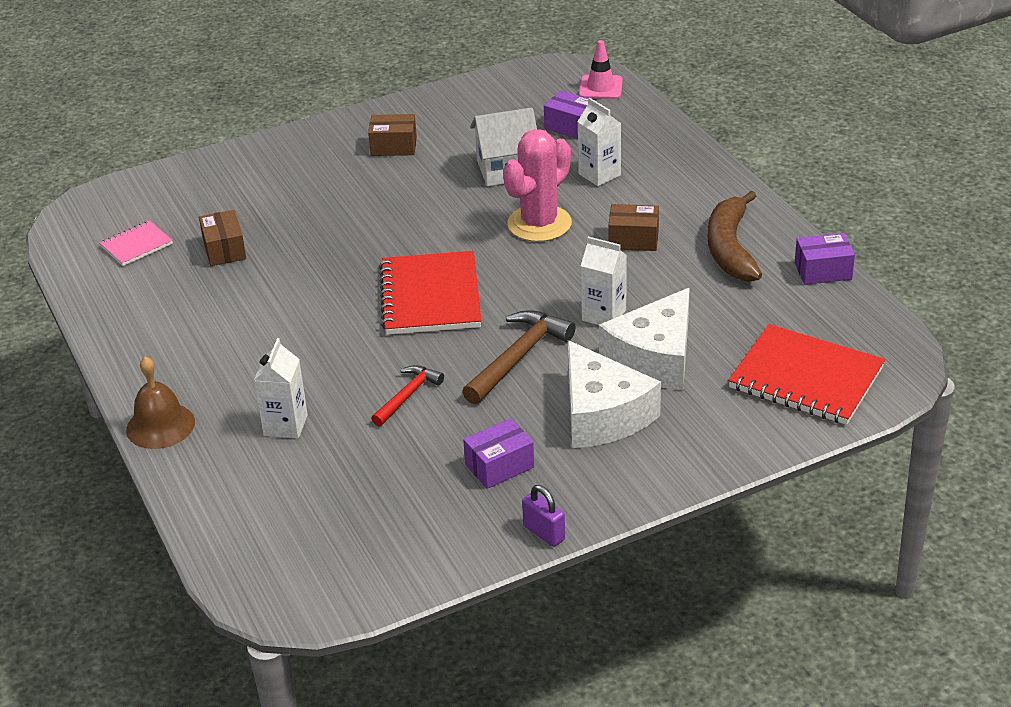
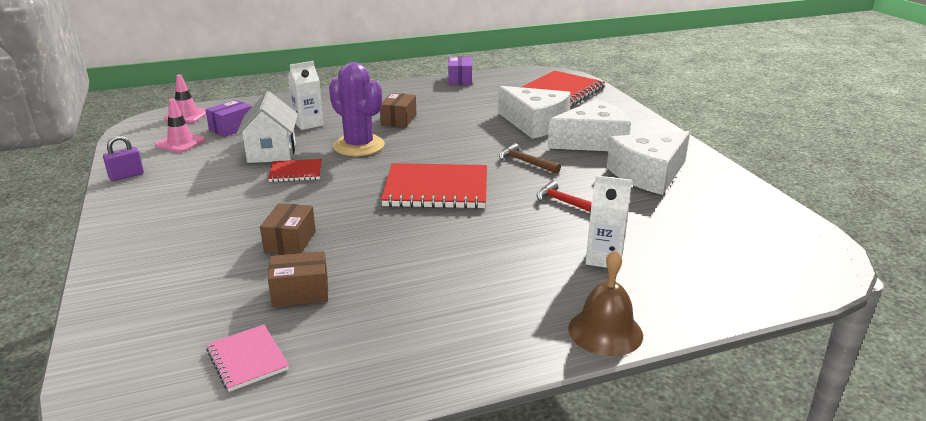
camera: 85 degrees left, 10 degrees down
(393, 146) = (186, 196): brown box -> brown box (290, 242)
(458, 196) = (296, 172): none -> red notebook
(499, 466) = (648, 174): purple box -> white cheese
(518, 358) = (525, 162): brown hammer -> brown hammer, size x0.62
(520, 106) = (180, 143): none -> pink traffic cone
(539, 224) = (359, 146): pink cactus -> purple cactus
(544, 533) = (714, 165): purple padlock -> purple padlock (126, 176)
(604, 315) = (483, 134): white carton -> none
(730, 248) = (425, 97): brown banana -> none

